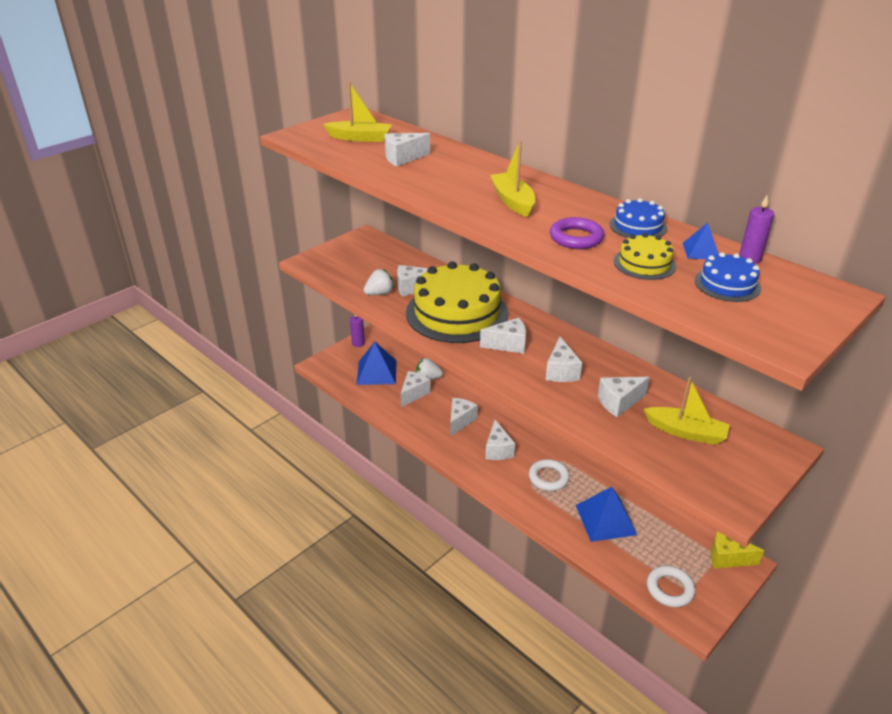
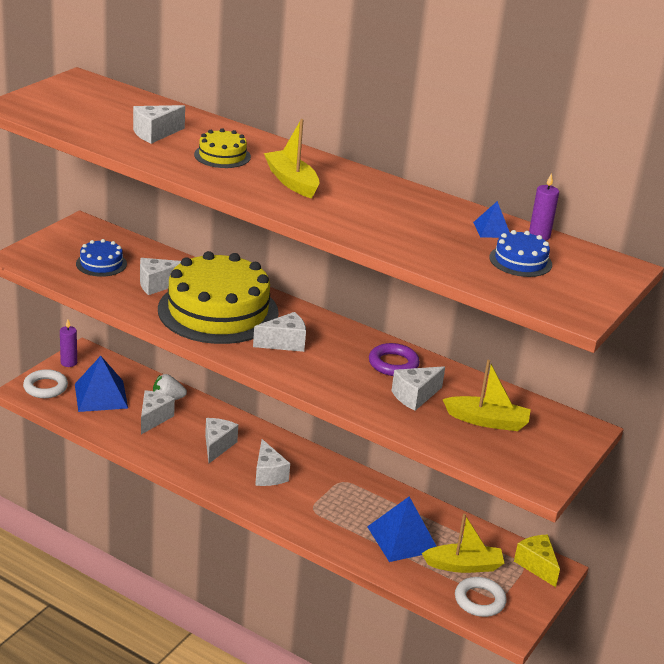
camera: 15 degrees left, 5 degrees down
(360, 138) = (96, 109): yellow boat -> yellow boat (464, 565)
(379, 293) = (120, 292): white strawberry -> none
(548, 478) = (332, 500): white ring -> white ring (45, 387)
(561, 371) = (348, 368): white cheese -> none
(576, 238) = (367, 219): purple ring -> purple ring (393, 364)
(638, 226) = (426, 206): blue cake -> blue cake (101, 264)
(644, 263) = (439, 243): yellow cake -> yellow cake (222, 156)
(727, 558) = (536, 566): yellow cheese -> yellow cheese turned 60 degrees clockwise

